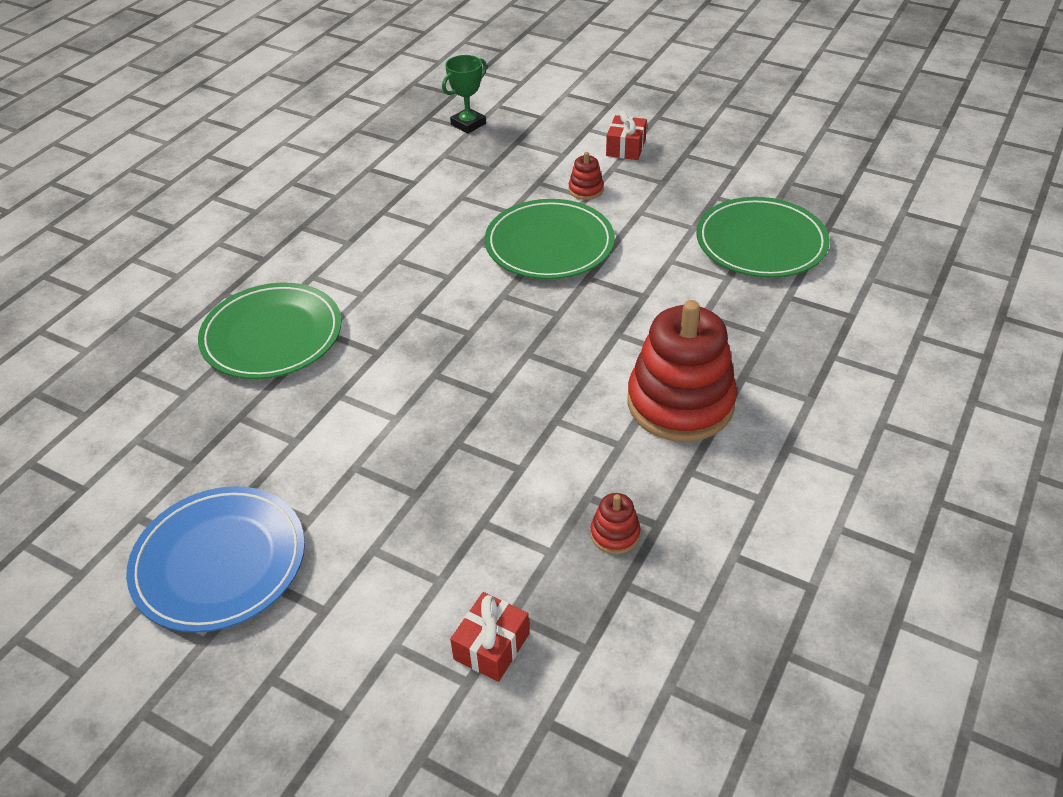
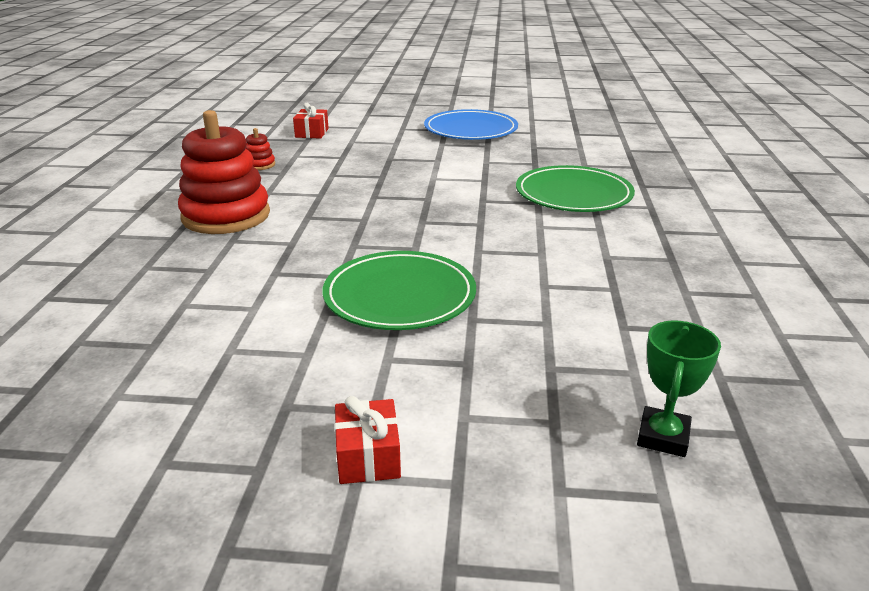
camera: 155 degrees right, 15 degrees down
(586, 190) = (394, 367): red stacking toy -> none
(761, 242) = (137, 350): green plate -> none

